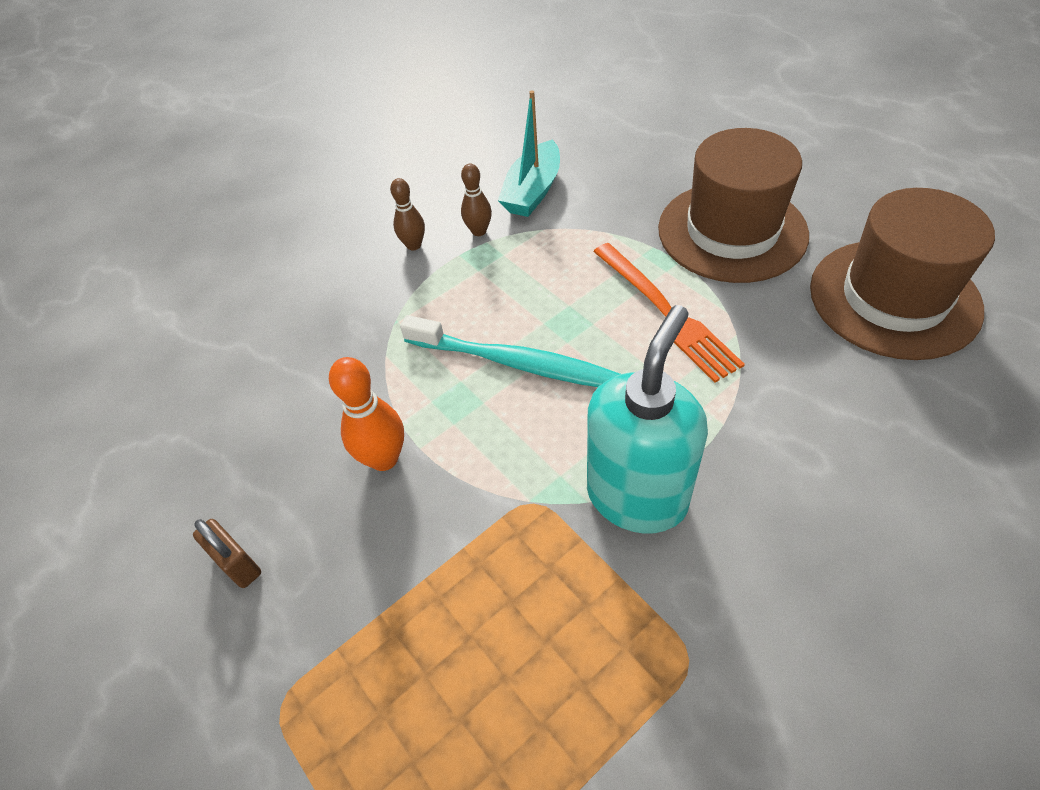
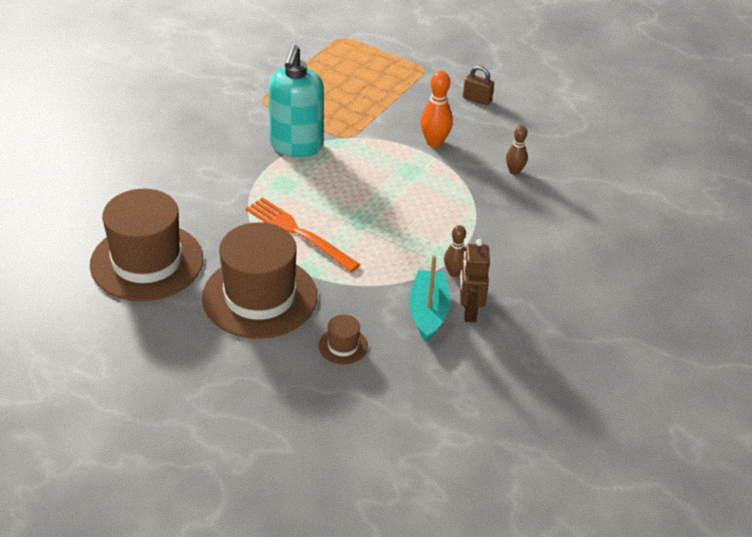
camera: 155 degrees right, 10 degrees down
(414, 245) = (497, 256): brown bowling pin -> brown bowling pin (514, 171)
(486, 187) = (469, 311): none -> brown robot
(514, 362) = (385, 193): turquoise toothbrush -> none
(641, 169) = (343, 346): none -> brown hat

